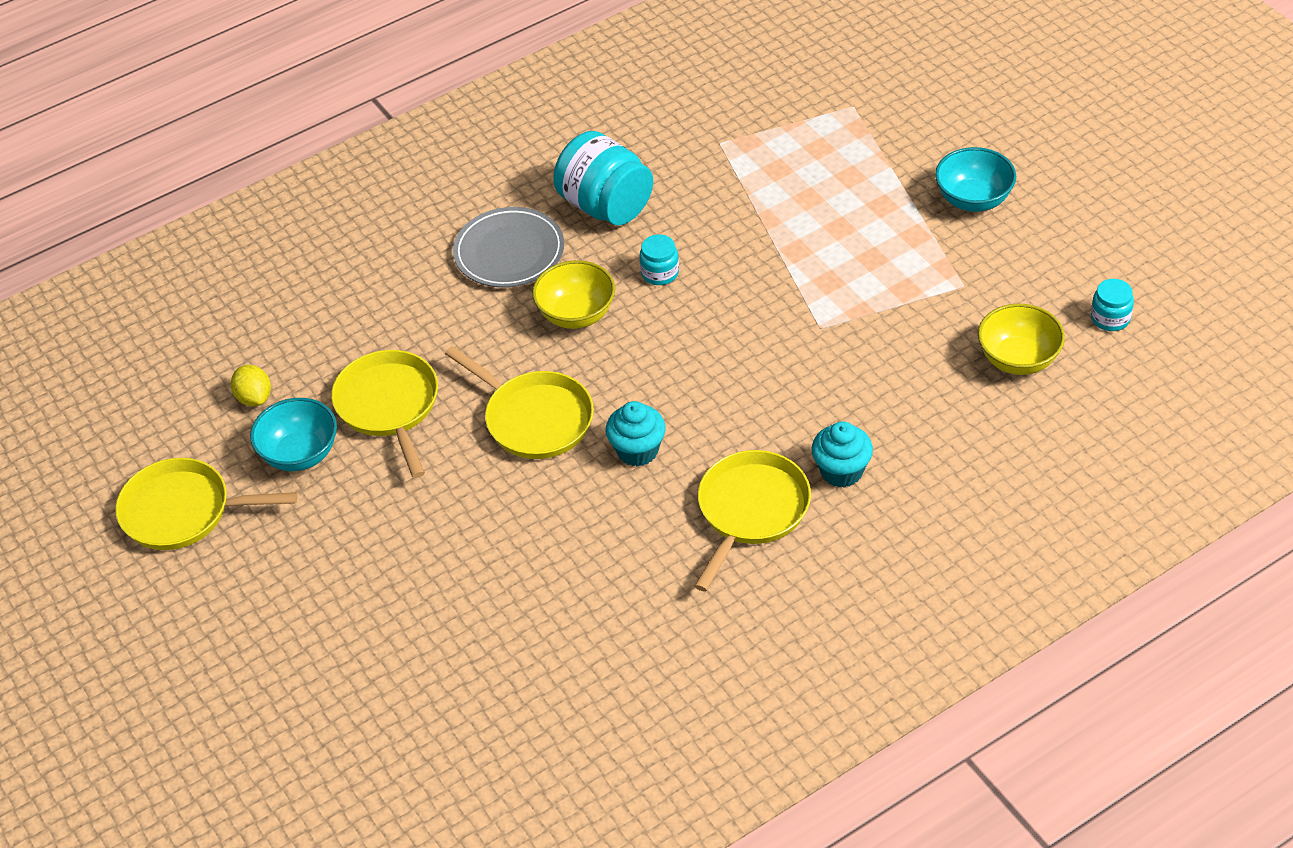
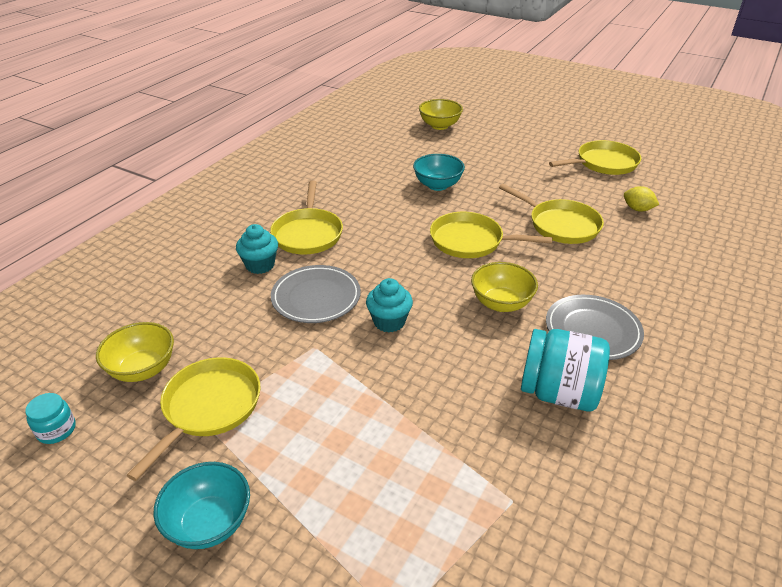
camera: 150 degrees right, 10 degrees down
(300, 454) = (579, 195): turquoise bowl -> turquoise bowl (437, 185)
(350, 737) = (439, 126): none -> yellow bowl
(637, 451) = (395, 242): turquoise cupcake -> turquoise cupcake (389, 322)
(660, 273) = (466, 350): turquoise jar -> none
(789, 393) = (316, 297): none -> grey plate
(954, 295) = (209, 407): none -> yellow pan

